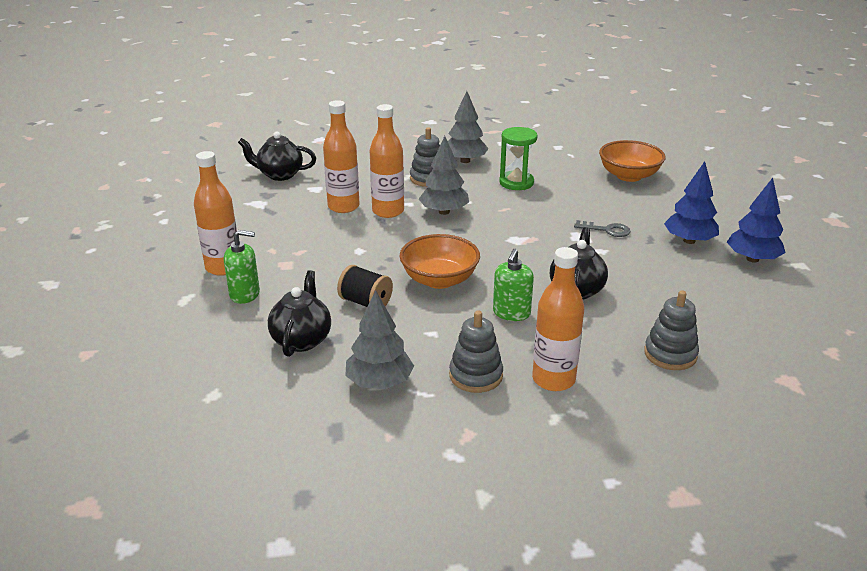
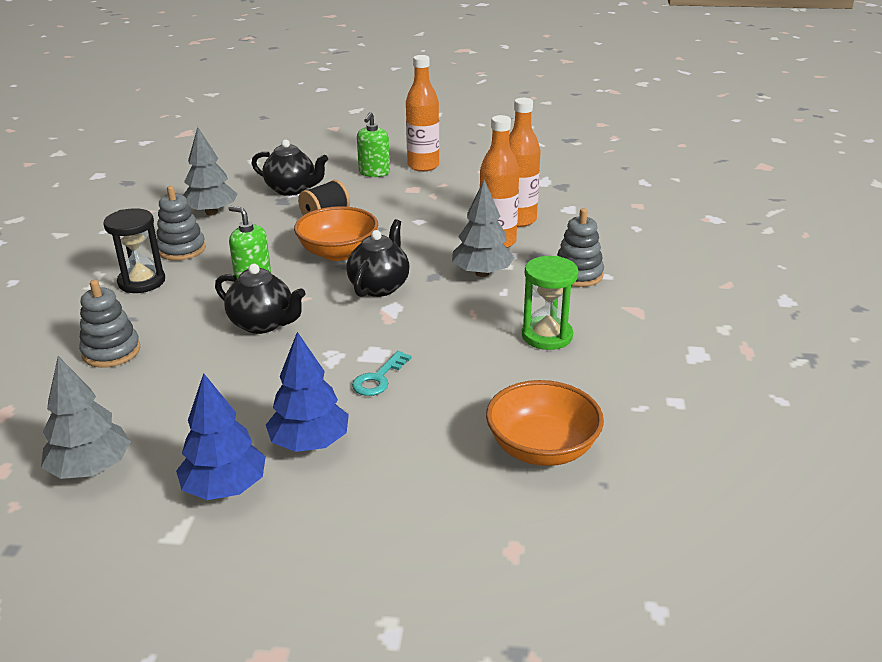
camera: 105 degrees right, 0 degrees up
(279, 175) = (610, 193): black teapot -> black teapot (379, 286)
(465, 161) = (630, 308): grey tree -> grey tree (91, 469)
(553, 379) = (142, 282): orange bottle -> black hourglass
(607, 230) = (378, 378): grey key -> turquoise key

